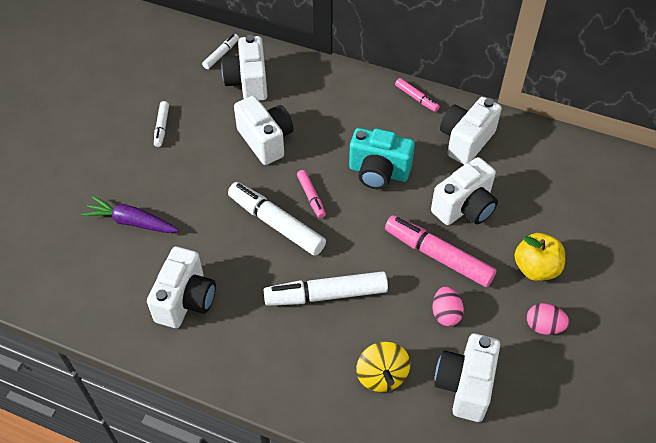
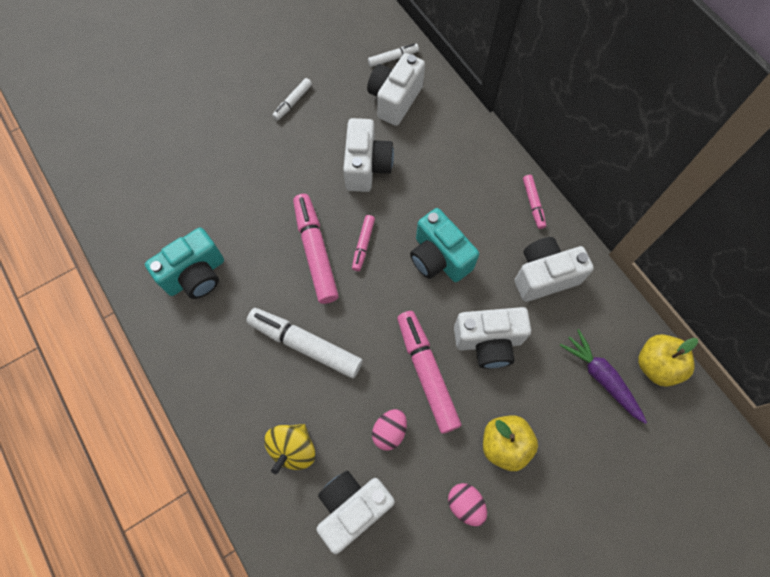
camera: 35 degrees right, 15 degrees up
(132, 222) = (207, 177): purple carrot -> purple carrot (601, 378)
(186, 300) = (196, 275): white camera -> turquoise camera
(276, 224) = (315, 252): white marker -> pink marker
(590, 153) = (656, 365): none -> yellow apple

